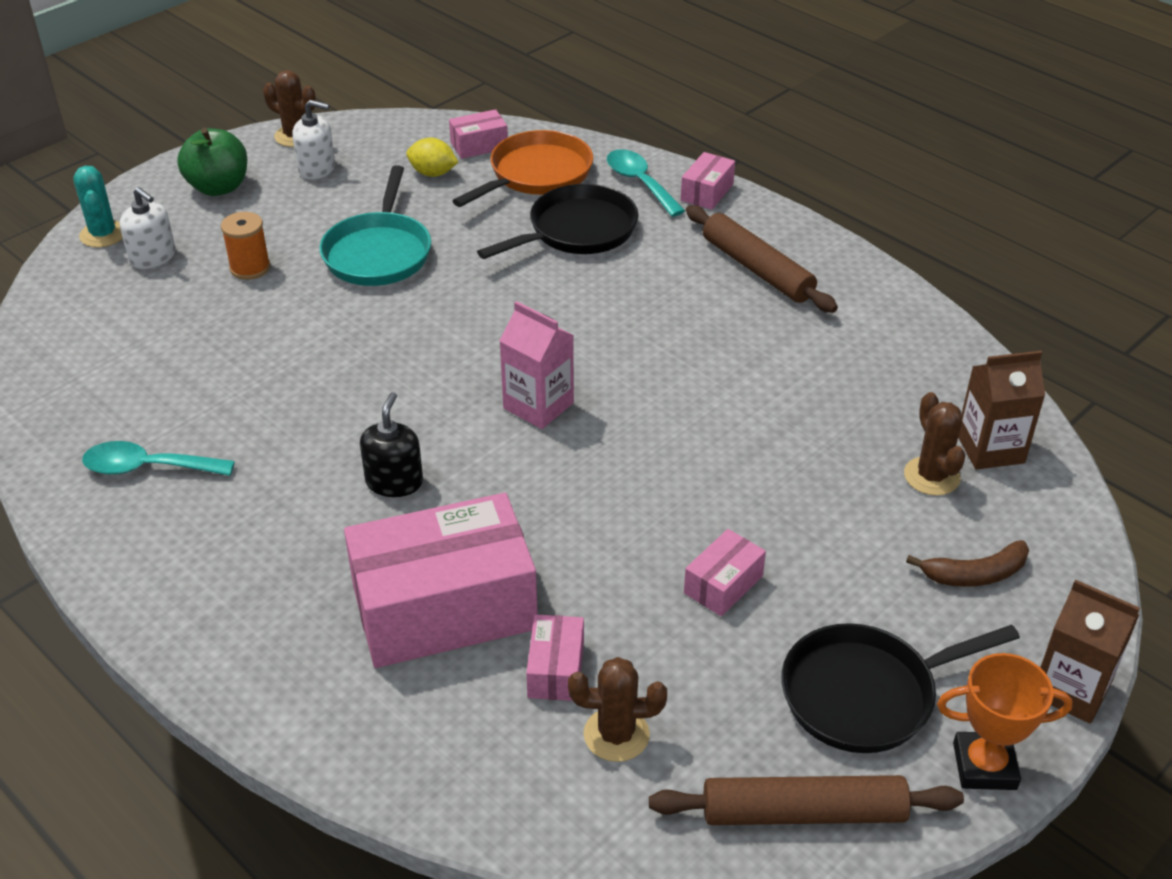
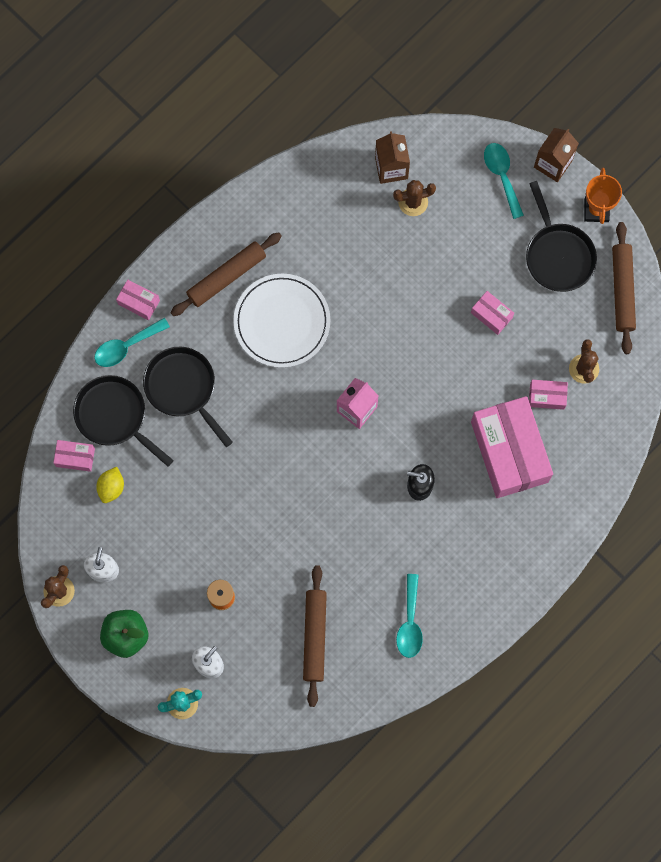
camera: 90 degrees left, 35 degrees up
(159, 359) = (314, 637): none -> brown rolling pin
(378, 253) = (206, 515): turquoise pan -> none
(479, 145) = (75, 457): pink box -> pink box turned 60 degrees counterclockwise
(536, 174) = (114, 416): orange pan -> black pan
(688, 324) = (282, 322): none -> white plate
(975, 574) = (483, 193): brown banana -> none
(1019, 604) = (502, 176): none -> turquoise spoon

